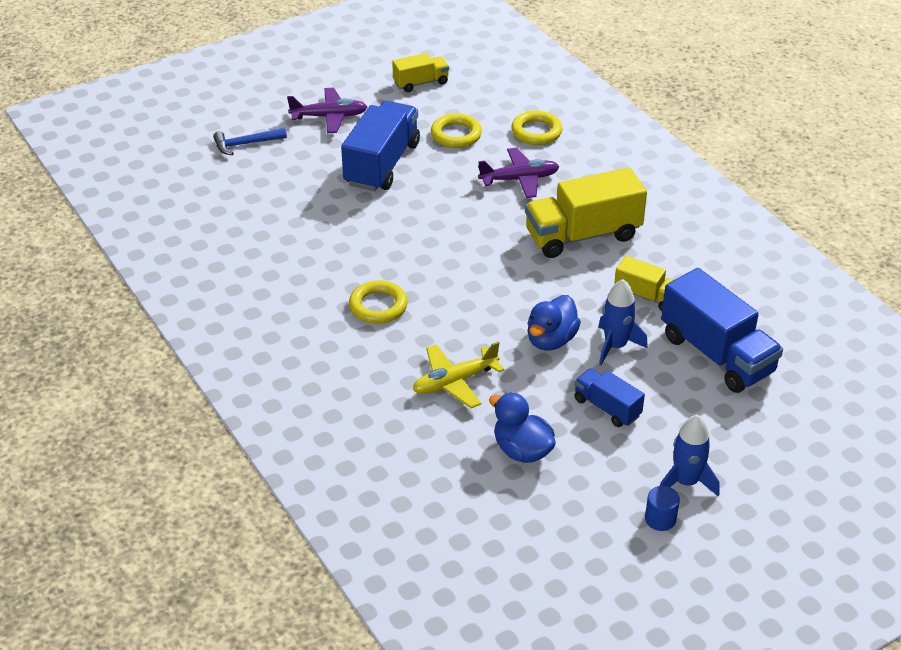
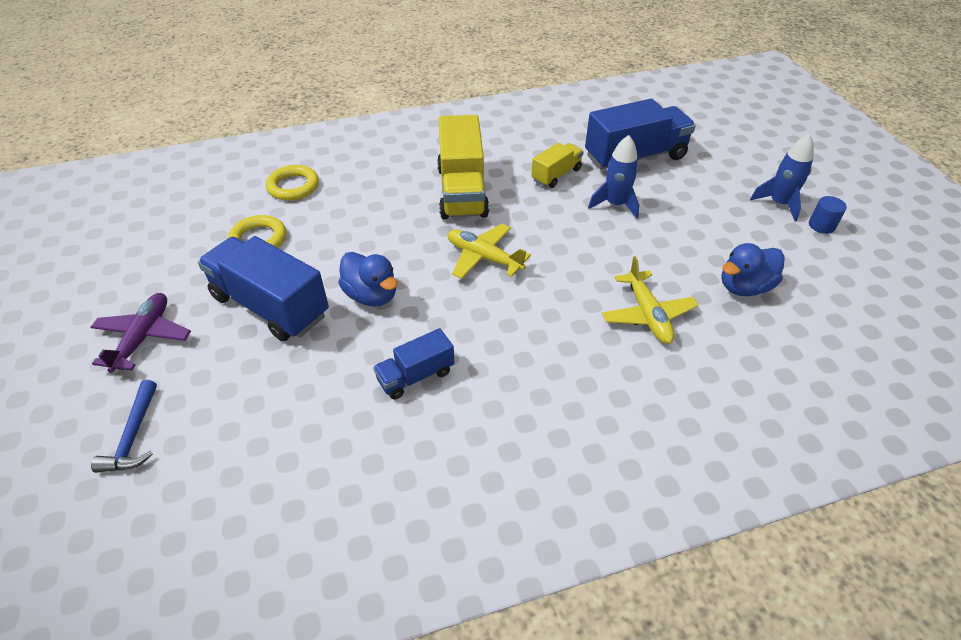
camera: 75 degrees left, 5 degrees up
(378, 306) = (516, 353): yellow ring -> none
(421, 83) = (145, 248): yellow truck -> none
(489, 267) = (484, 257): none -> yellow plane
(519, 179) = (360, 212): purple plane -> none
(551, 340) = (599, 239): blue duck -> blue duck (371, 295)
(607, 407) = (691, 225): blue truck -> blue truck (416, 376)

